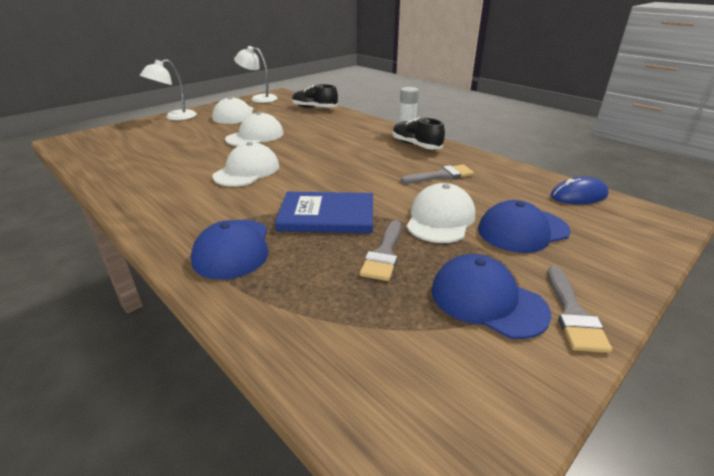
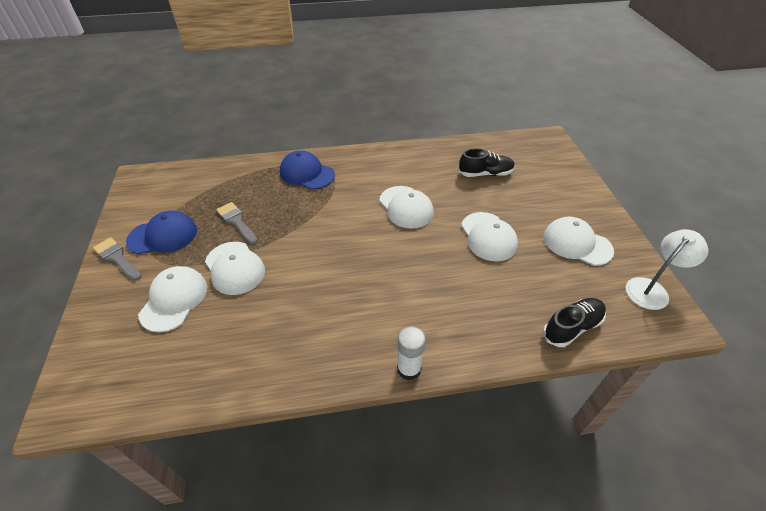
camera: 125 degrees right, 15 degrees up
(175, 117) = (591, 201): white lamp -> none
(327, 215) = (300, 219): blue book -> none
(416, 145) = (363, 348): black shoe -> black shoe (485, 174)
(441, 176) = (284, 316): grey brush -> none
(522, 230) = (174, 300): blue cap -> white cap
(578, 196) = (150, 388): blue mouse -> none

